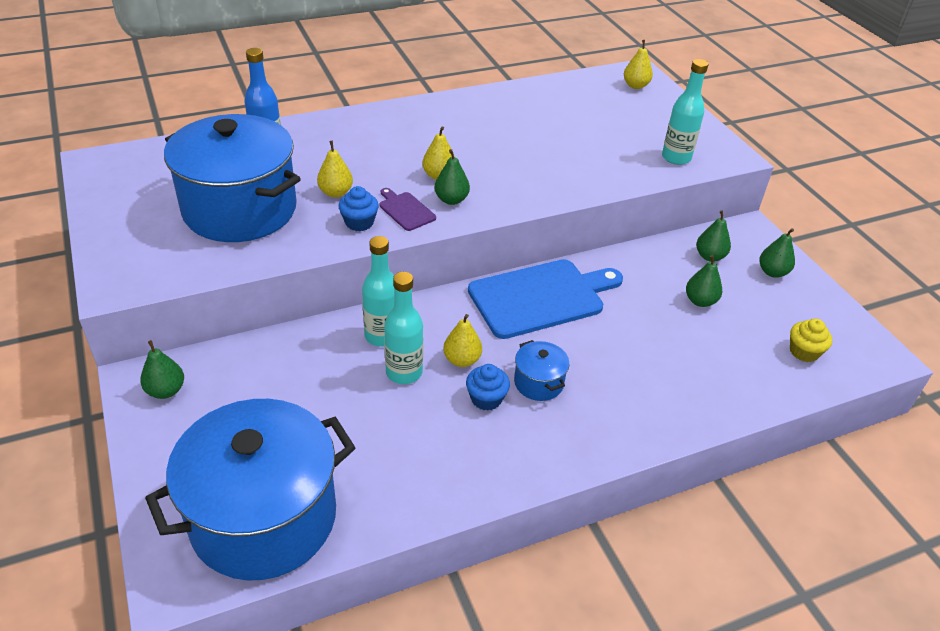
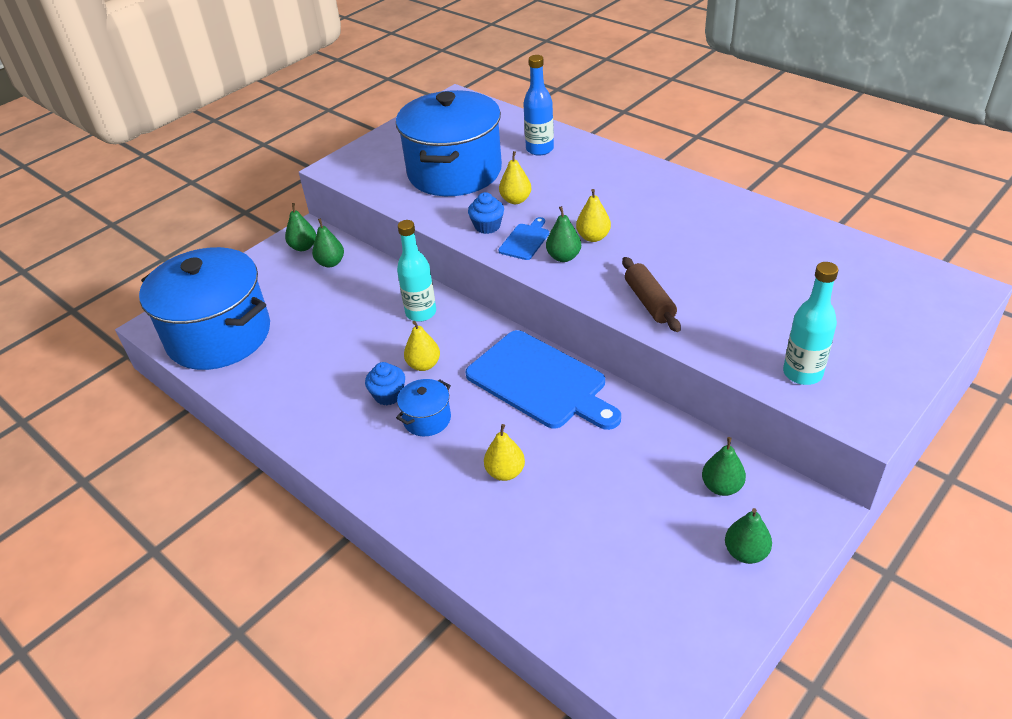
camera: 70 degrees right, 0 degrees up
(404, 372) = (388, 340): turquoise bottle -> none
(405, 210) = (525, 240): purple cutting board -> blue cutting board
(549, 184) = (649, 302): none -> brown rolling pin
(635, 86) = (927, 297): yellow pear -> yellow pear (505, 472)
(700, 301) = (633, 499): green pear -> green pear (331, 263)
(804, 352) = (618, 615): yellow cupcake -> none

